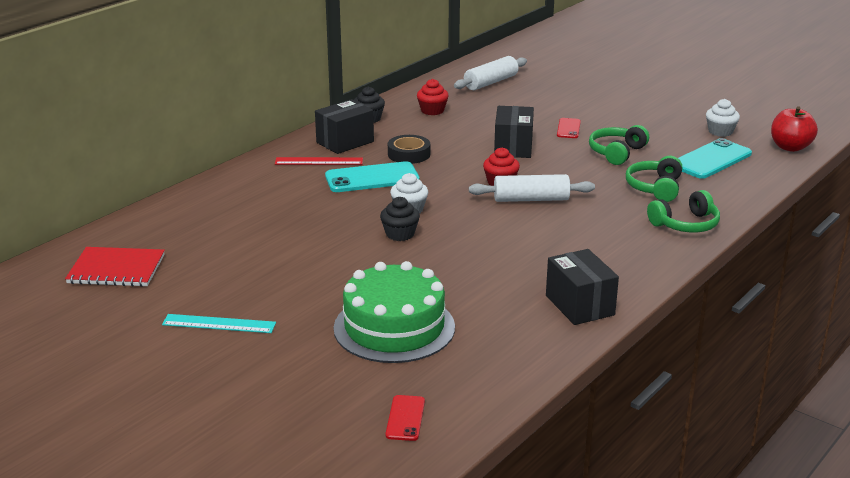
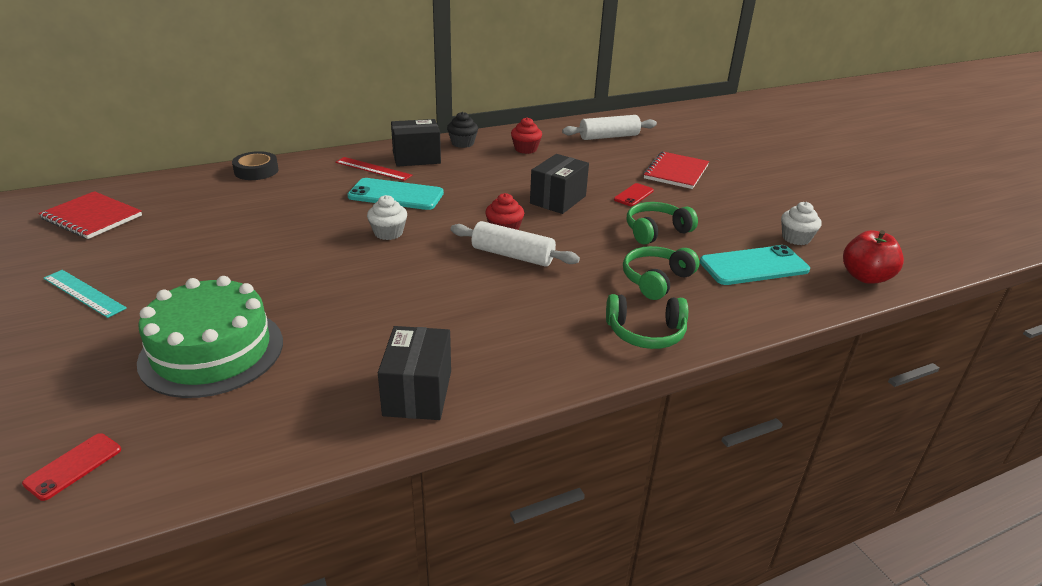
camera: 25 degrees right, 5 degrees up
(400, 234) = (348, 254): black cupcake -> none
(409, 154) = (455, 182): black tape -> black tape (256, 171)
(580, 101) = (676, 172): none -> red notebook

